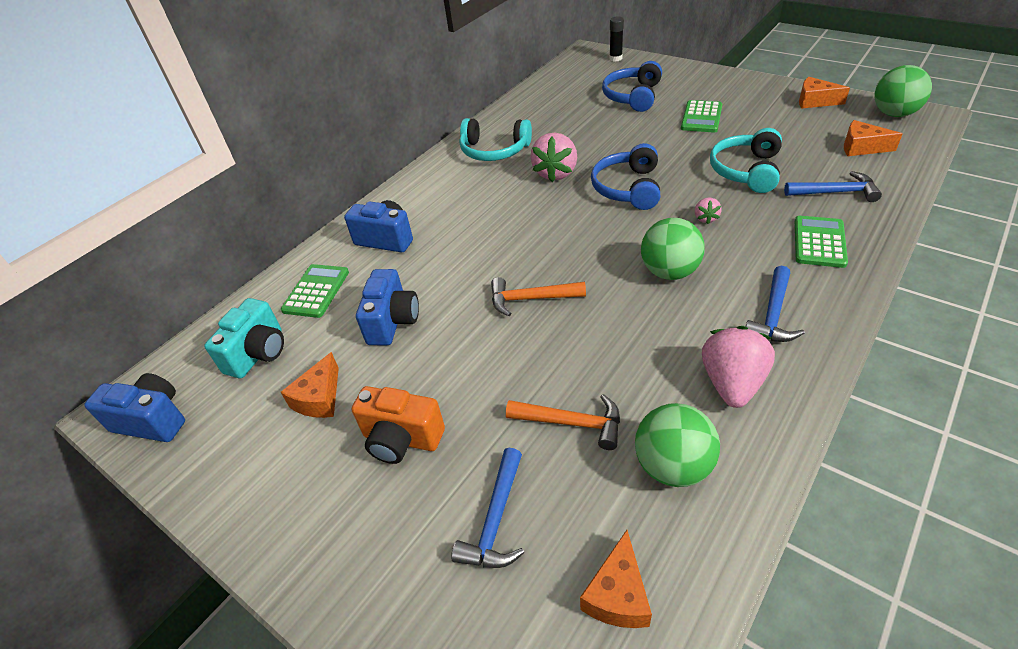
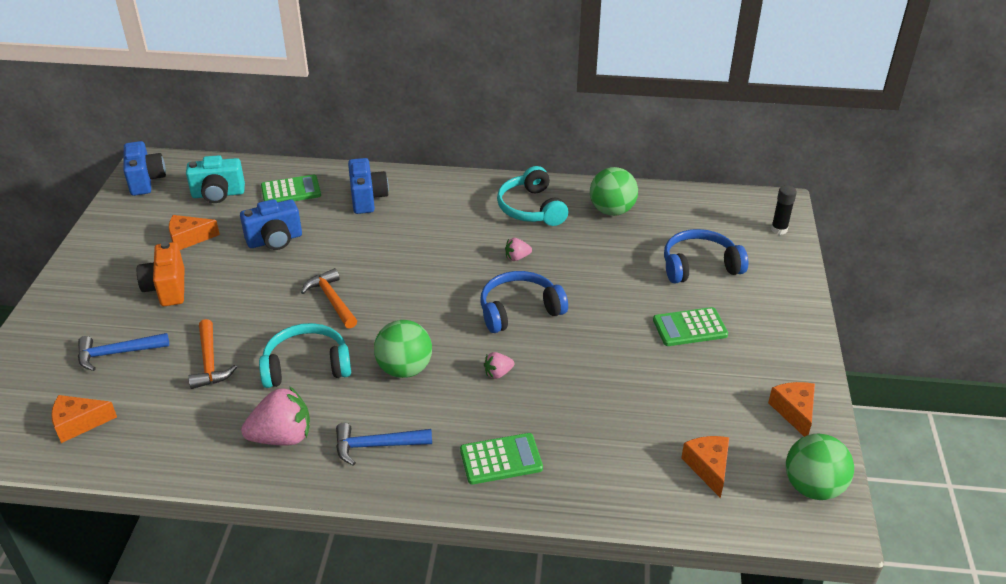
camera: 55 degrees right, 5 degrees down
(555, 173) = (517, 257): pink strawberry -> pink strawberry, size x0.49
(673, 466) = (187, 423): green ball -> green ball (612, 211)
(746, 171) = (600, 384): turquoise headphones -> turquoise headphones (306, 366)
(835, 192) = (598, 458): blue hammer -> none

